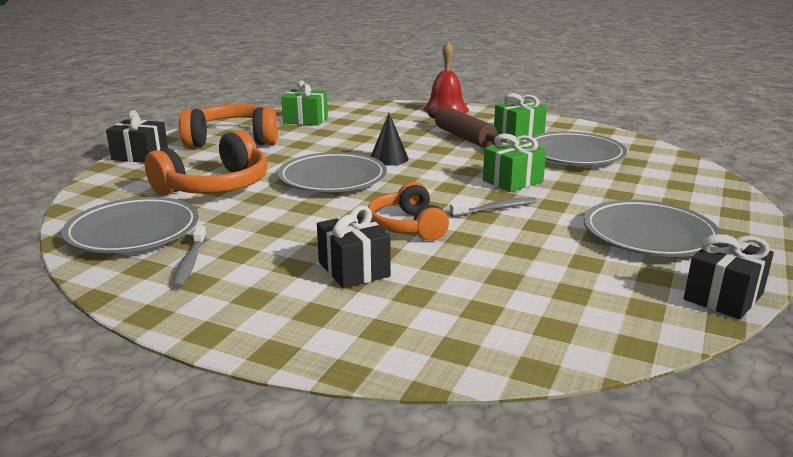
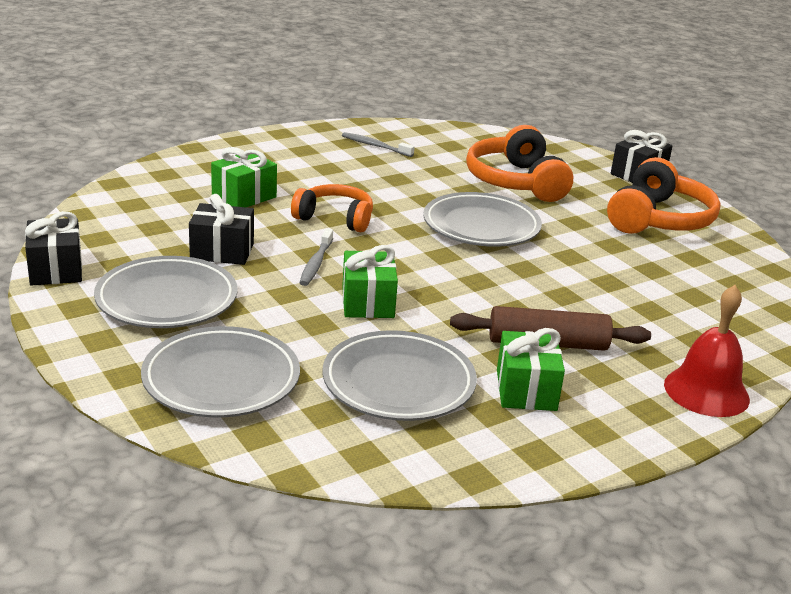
camera: 120 degrees right, 5 degrees up
(133, 232) = (450, 142): grey plate -> grey plate (221, 379)
(305, 120) = (716, 275): green gift -> green gift (244, 196)
(354, 269) = (295, 181): black gift -> black gift (222, 251)
(389, 158) = (512, 270): black cone -> none

